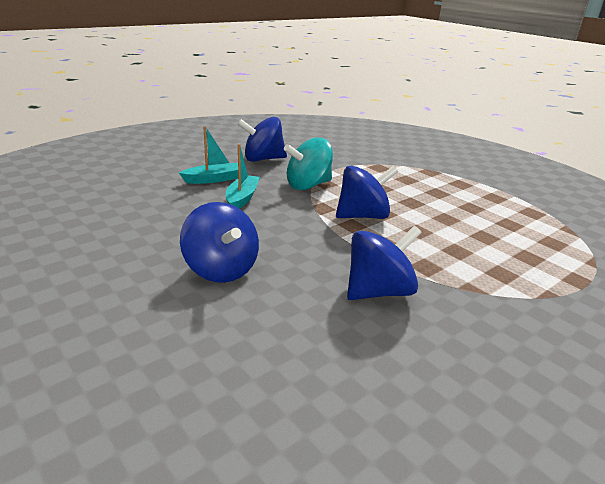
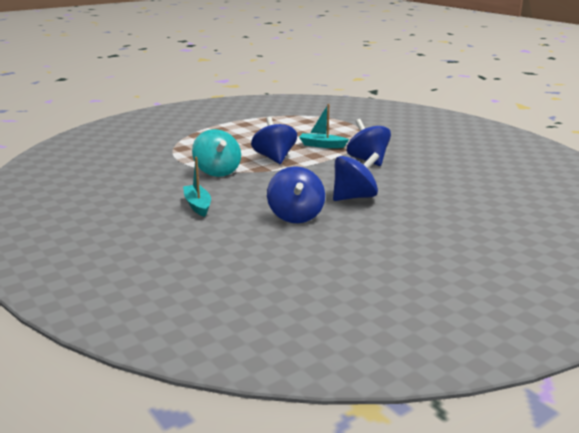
camera: 85 degrees left, 5 degrees down
(242, 198) = (242, 194): turquoise boat -> turquoise boat (322, 145)
(263, 159) = (149, 187): blue spinning top -> blue spinning top (295, 216)

